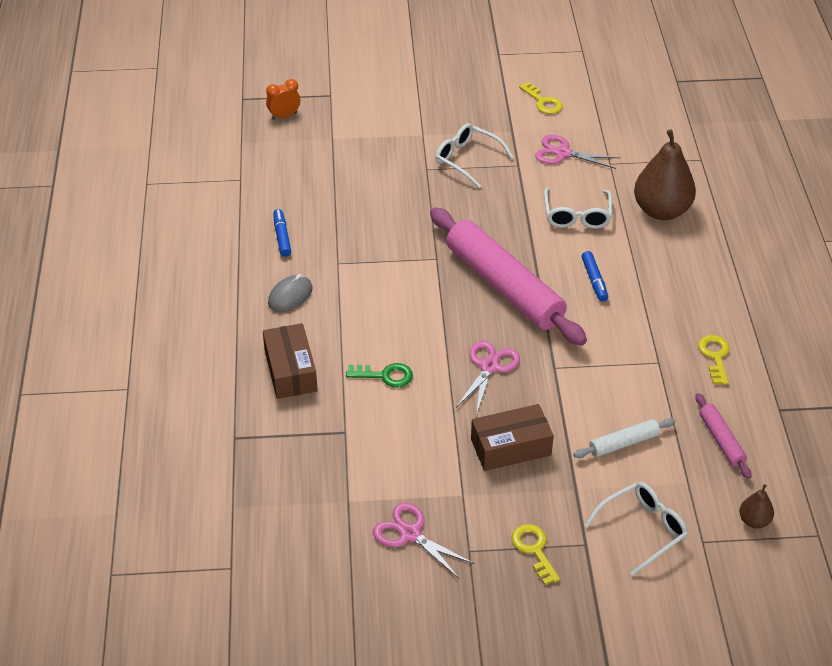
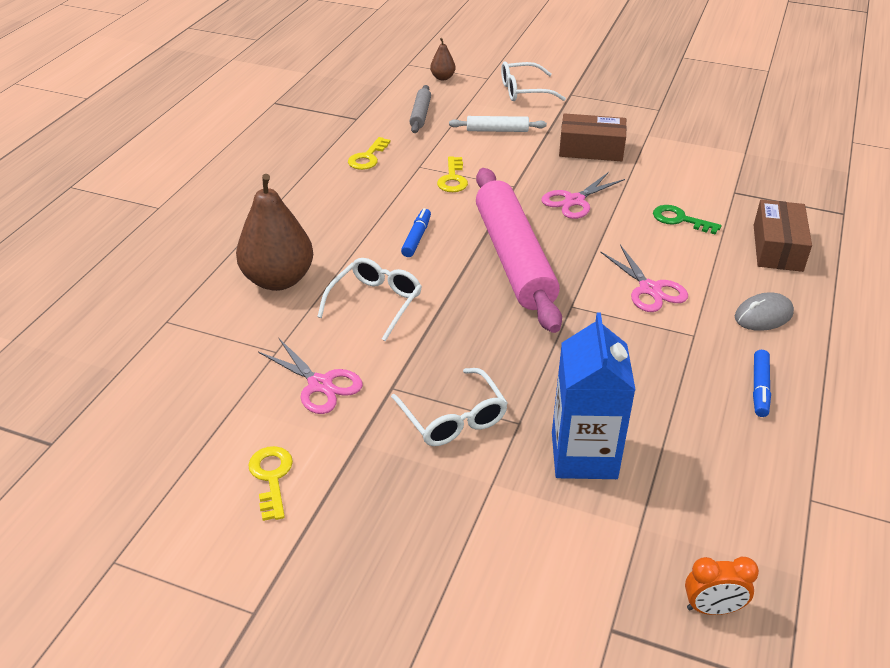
camera: 155 degrees left, 5 degrees down
(378, 163) = (584, 455): none -> blue carton
(410, 534) = (700, 126): pink scissors -> pink scissors (650, 289)
(534, 549) = (610, 100): yellow key -> yellow key (452, 179)
(721, 440) = (420, 114): pink rolling pin -> grey rolling pin

